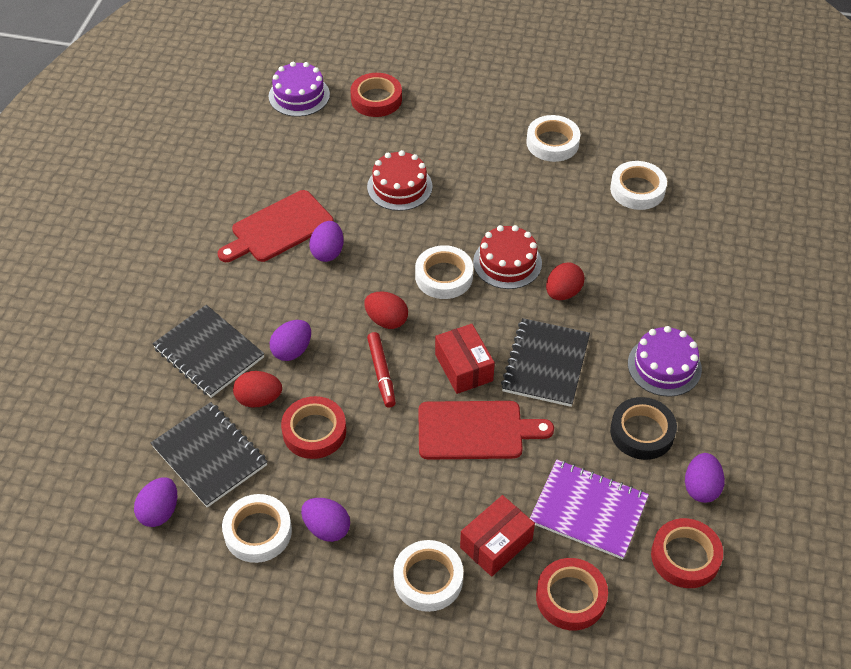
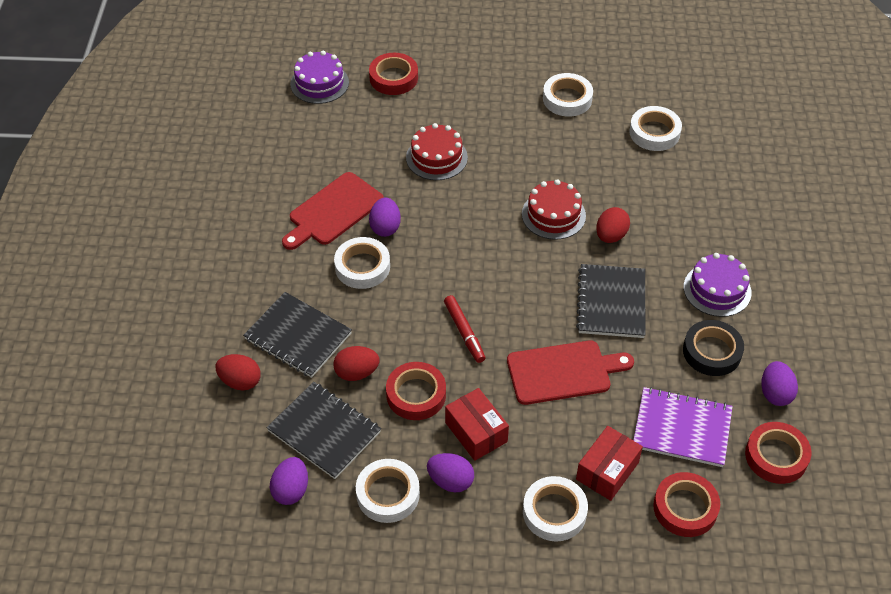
camera: 10 degrees left, 0 degrees up
(292, 350) = (376, 323): purple egg -> none
(386, 320) = (456, 283): red egg -> red egg (240, 381)
(444, 276) = (499, 235): white tape -> white tape (362, 267)
(463, 367) = (538, 316): red box -> red box (476, 432)

